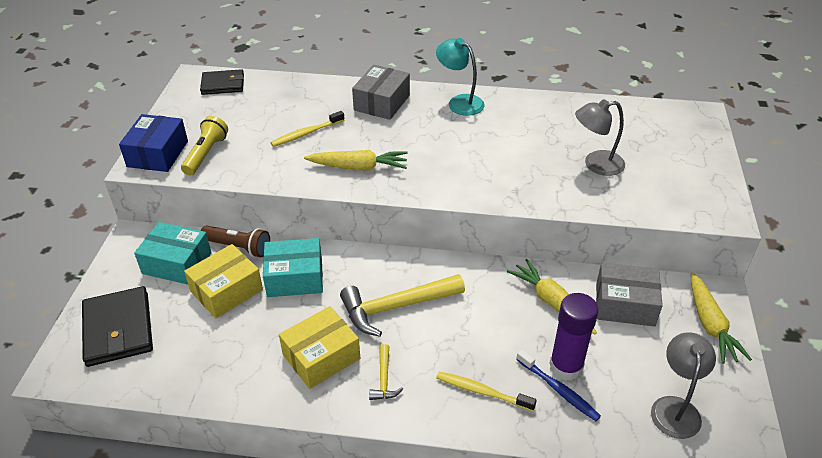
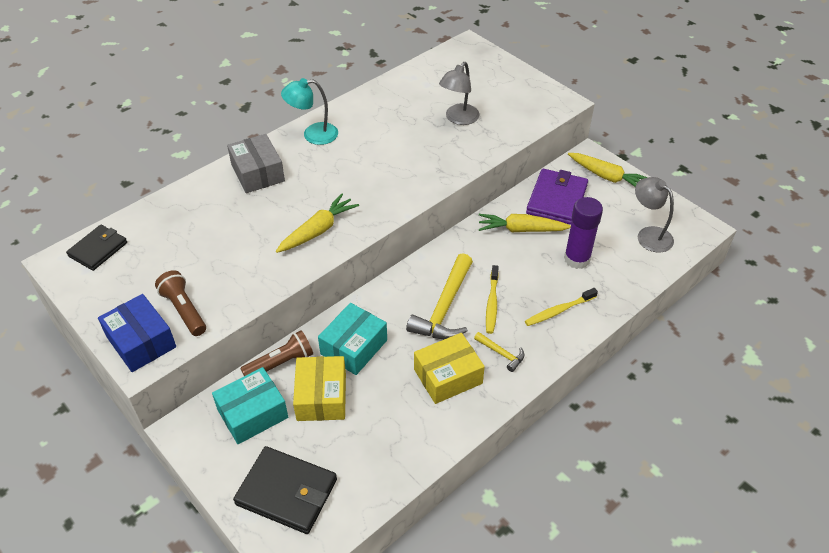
camera: 50 degrees left, 5 degrees up
(206, 154) = (184, 310): yellow flashlight -> brown flashlight
(306, 133) = (239, 236): yellow toothbrush -> yellow toothbrush (492, 303)
(321, 357) = (448, 376): yellow box -> yellow box turned 60 degrees clockwise
(558, 390) = (591, 274): blue toothbrush -> none
(625, 304) = (556, 199): grey box -> purple wallet

